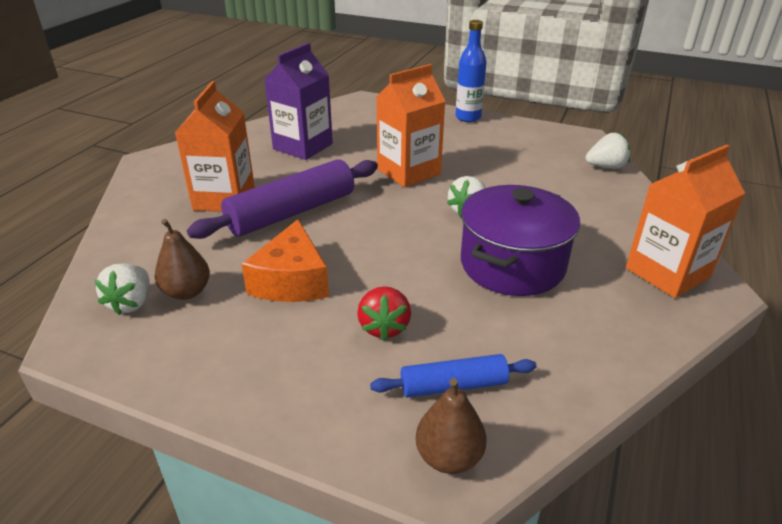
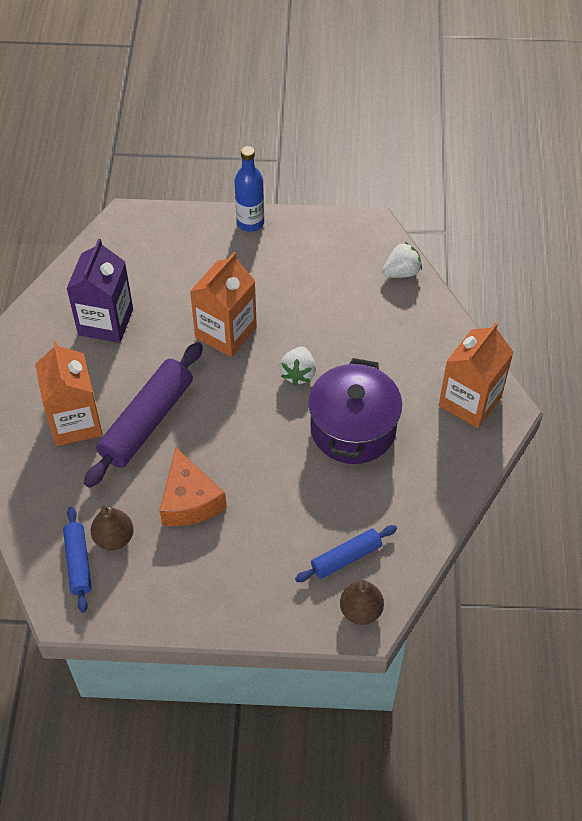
camera: 20 degrees left, 20 degrees up
(131, 303) = (78, 563): white strawberry -> blue rolling pin
(384, 327) = (280, 523): red strawberry -> none

